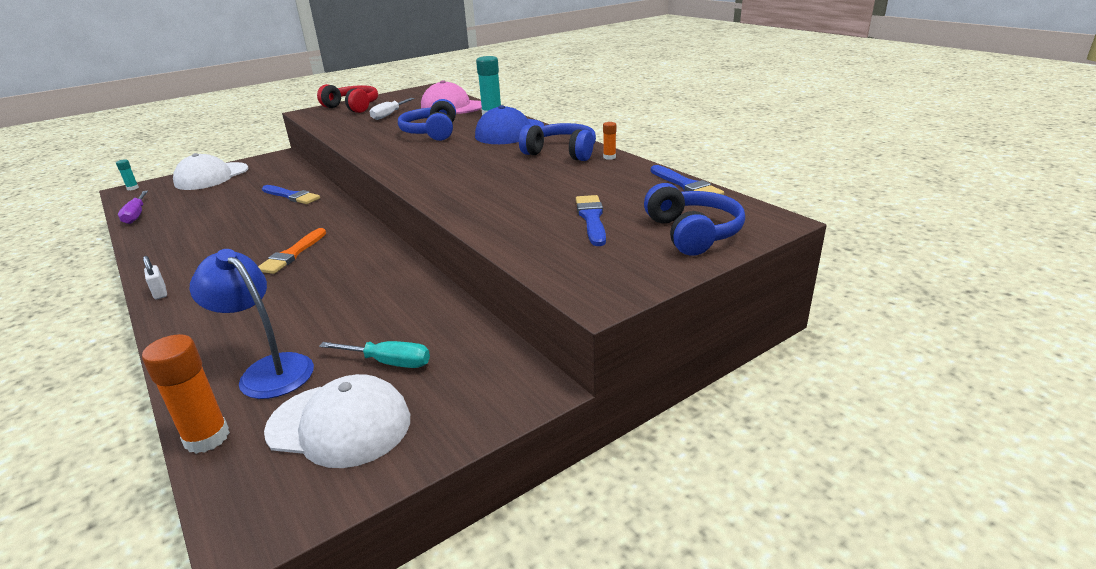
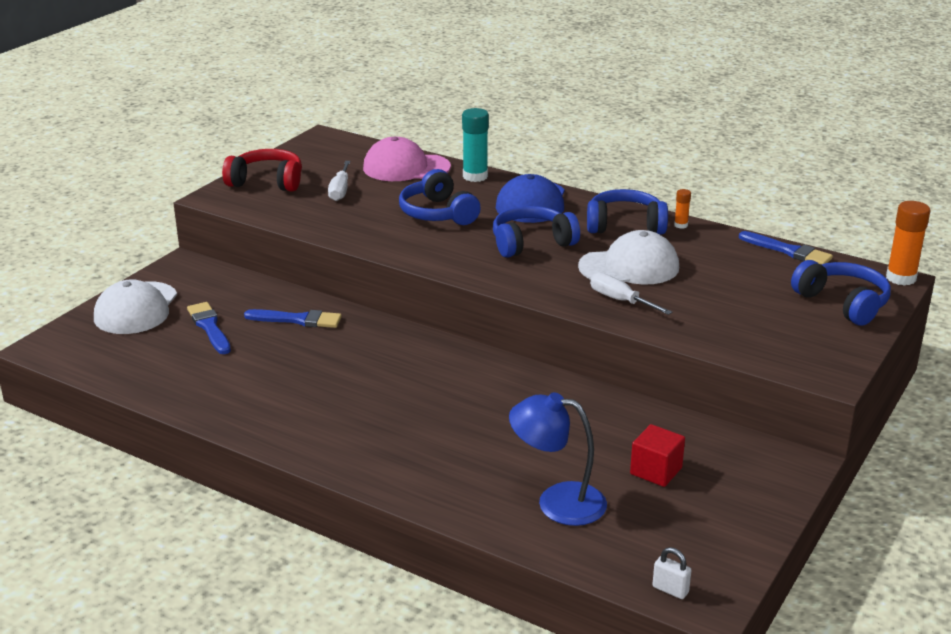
camera: 25 degrees left, 0 degrees up
(132, 188) = (45, 343): turquoise glue stick -> none
(136, 215) = (124, 379): purple screwdriver -> none
(160, 293) = (326, 460): white padlock -> white padlock (670, 590)
(207, 438) = (583, 562): orange glue stick -> orange glue stick (901, 278)
(292, 254) = (411, 390): orange brush -> none
(339, 425) = (678, 525): white cap -> white cap (629, 267)
(389, 362) = (656, 471): turquoise screwdriver -> red cube
(470, 156) = (531, 243): none -> blue headphones
(482, 202) = (620, 300): none -> white screwdriver
(591, 218) = (743, 302): blue brush -> blue brush (209, 327)

